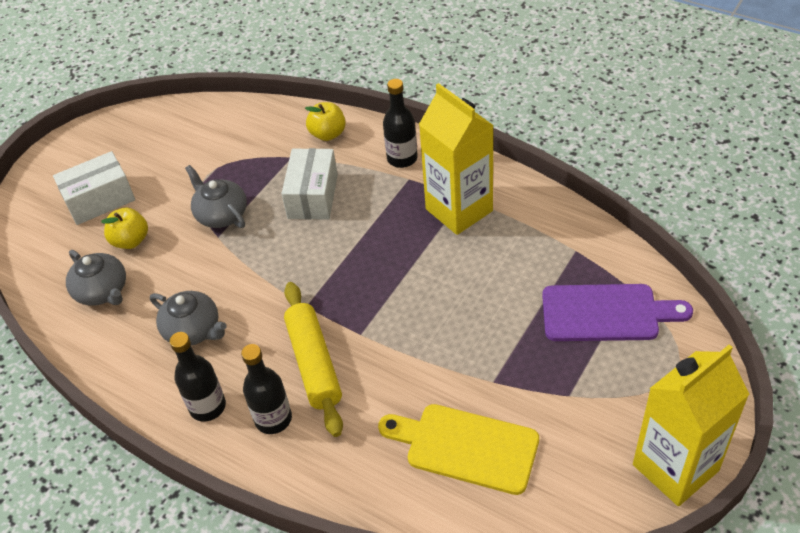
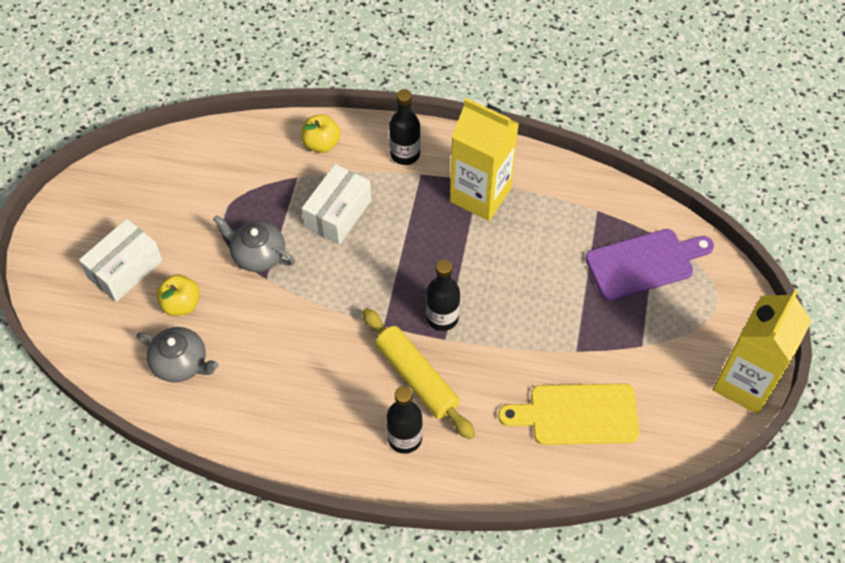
camera: 25 degrees left, 10 degrees up
(193, 330) = (290, 377): grey teapot -> none
(207, 407) = (340, 444): black bottle -> black bottle (442, 317)
(313, 196) = (338, 214): white box -> white box turned 45 degrees clockwise

